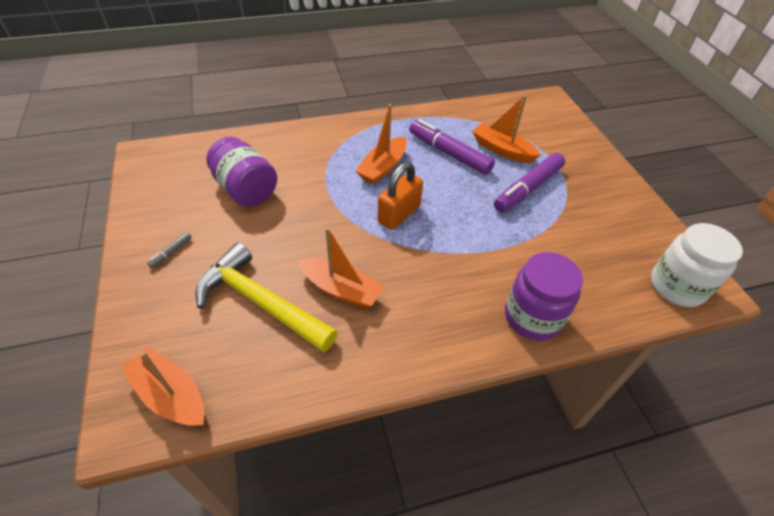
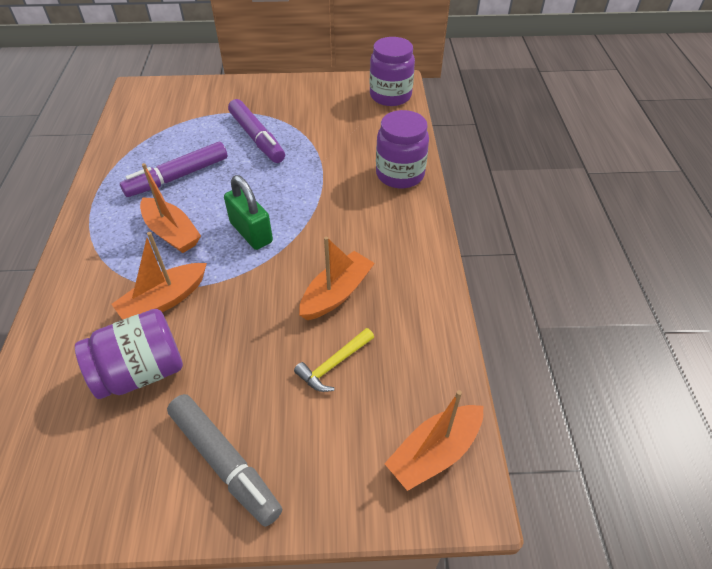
camera: 75 degrees left, 0 degrees up
(171, 252) = (224, 462): grey marker -> grey marker, size x2.39
(260, 302) = (333, 365): yellow hammer -> yellow hammer, size x0.50
(399, 214) = (251, 232): orange padlock -> green padlock
(502, 150) = (194, 139): orange boat -> orange boat (164, 300)
(677, 286) = (390, 96): white jar -> purple jar

